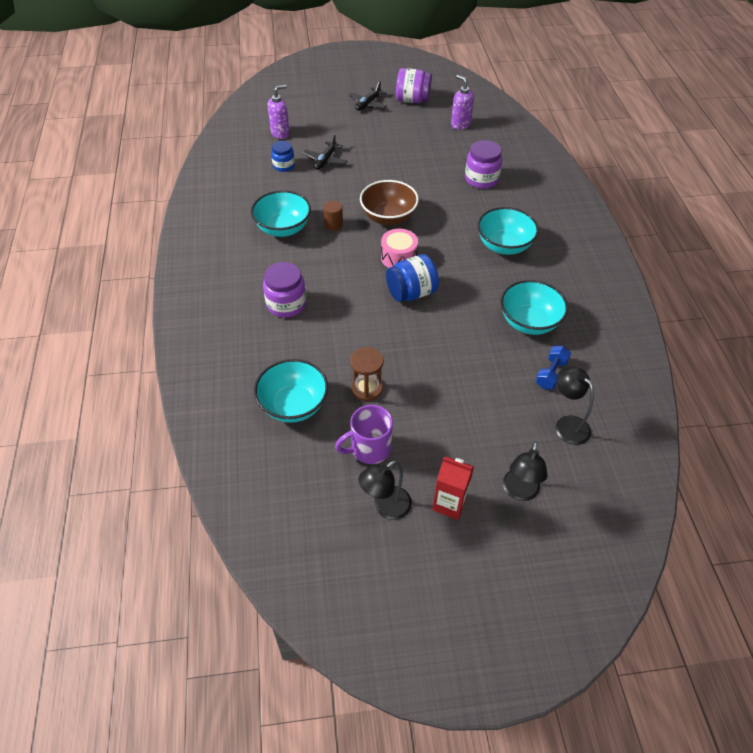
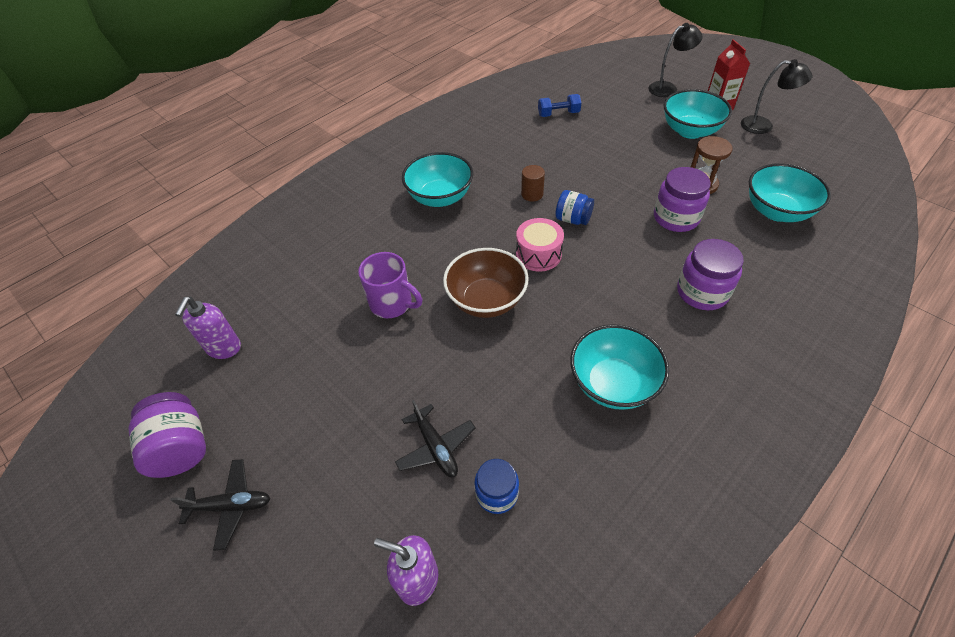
camera: 125 degrees left, 0 degrees up
(325, 160) = (436, 447): black plane -> black plane turned 75 degrees clockwise
(333, 225) = (551, 339): brown cylinder -> brown cylinder (532, 194)
(369, 449) = (741, 154): purple mug -> purple mug (392, 304)
(411, 293) = (573, 219): blue jar -> blue jar, size x0.66
(481, 179) = (340, 265): purple jar -> purple jar (676, 218)
(529, 322) = (520, 143): turquoise bowl -> turquoise bowl (690, 131)
(567, 424) = (592, 92): black lamp -> none

